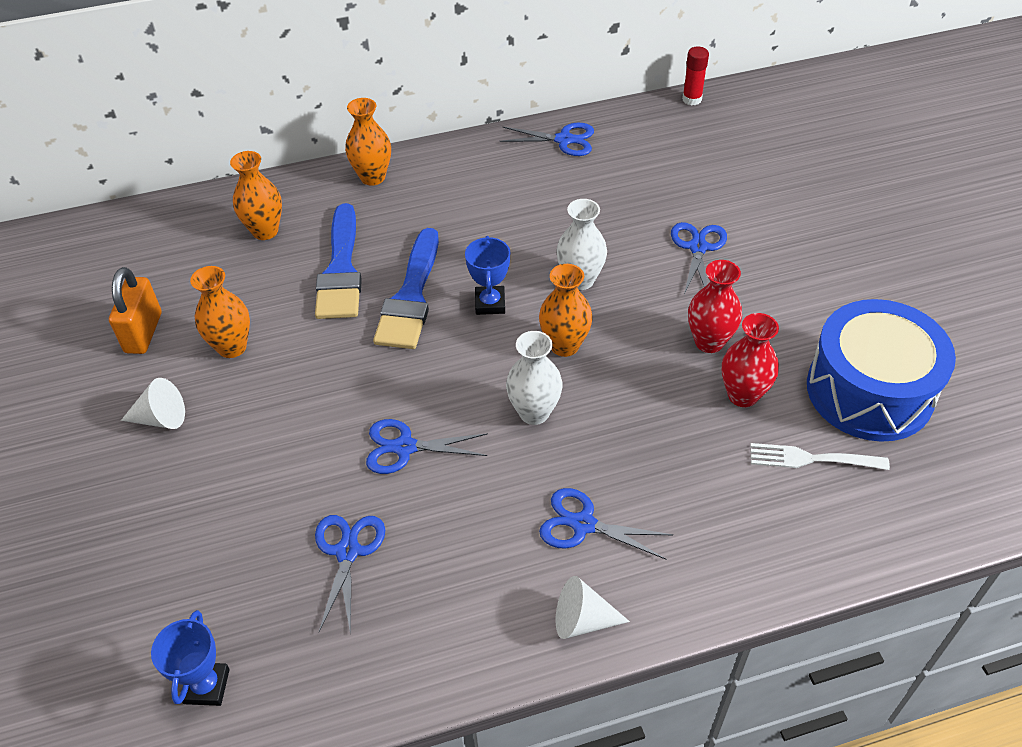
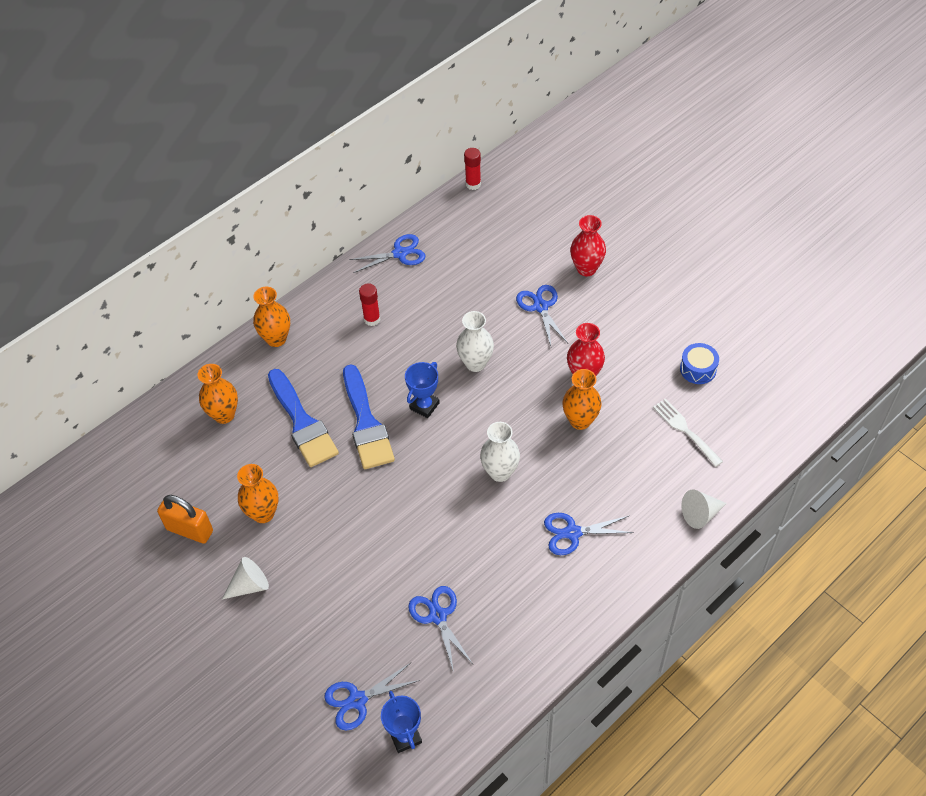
camera: 25 degrees left, 5 degrees up
(143, 332) = (189, 530): orange padlock -> orange padlock turned 45 degrees counterclockwise
(405, 447) = (431, 532): blue scissors -> blue scissors (357, 700)
(489, 193) = (372, 319): none -> red glue stick
(490, 303) = (424, 406): blue trophy -> blue trophy turned 60 degrees clockwise
(564, 345) = (492, 416): orange vase -> orange vase (580, 420)
(582, 620) = (605, 591): white cone -> white cone (700, 514)
(743, 395) = (624, 404): red vase -> red vase (586, 269)
(811, 459) = (685, 430): white fork -> white fork turned 75 degrees clockwise
(869, 391) = (698, 369): blue drum -> blue drum, size x0.43

